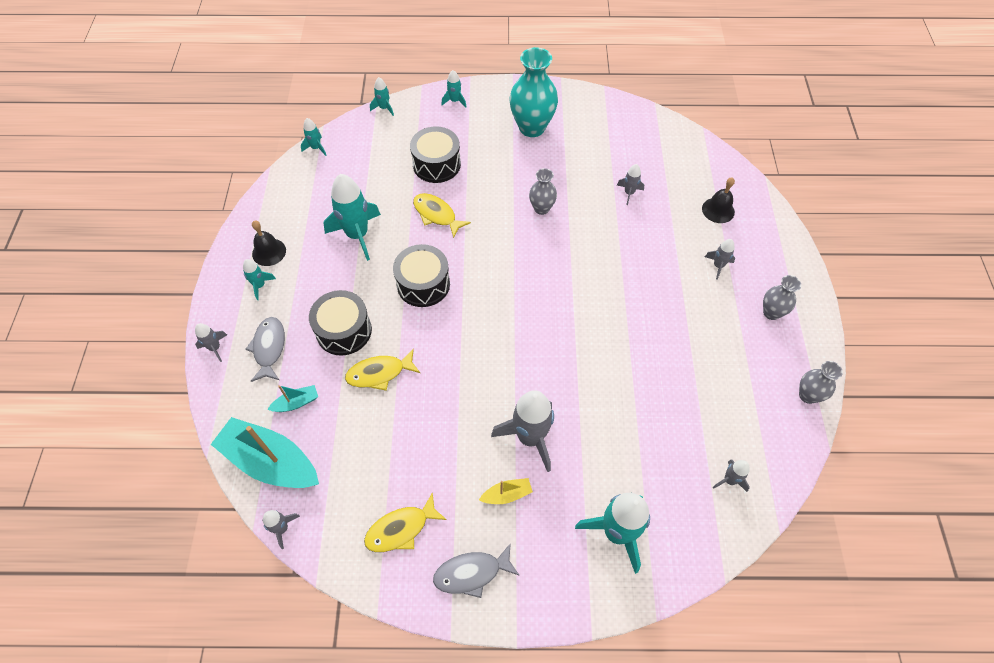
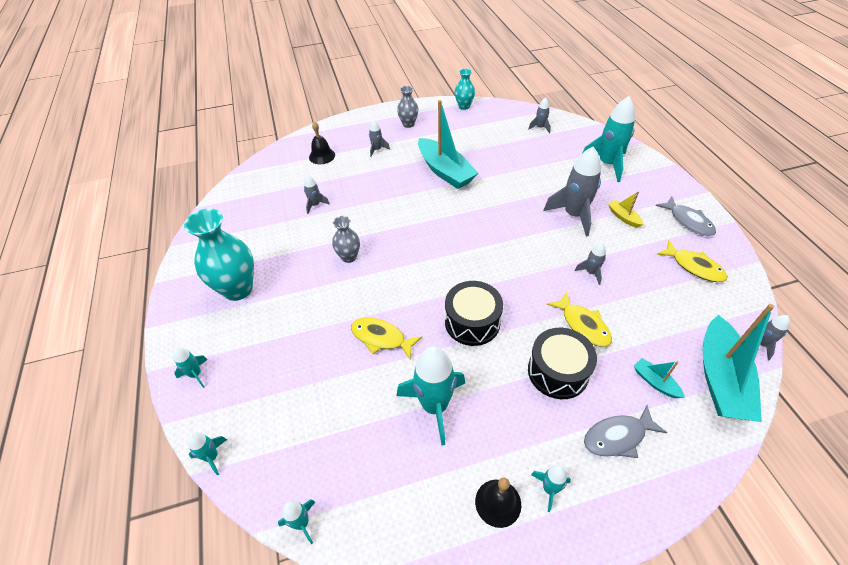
camera: 105 degrees left, 10 degrees down
(215, 348) = (654, 500): grey rocket -> grey rocket (591, 272)
(436, 164) = (307, 361): black drum -> none
(436, 215) = (381, 338): yellow fish -> yellow fish turned 90 degrees clockwise
(655, 326) = (445, 171): none -> turquoise boat
(807, 395) = (464, 106): grey vase -> turquoise vase

